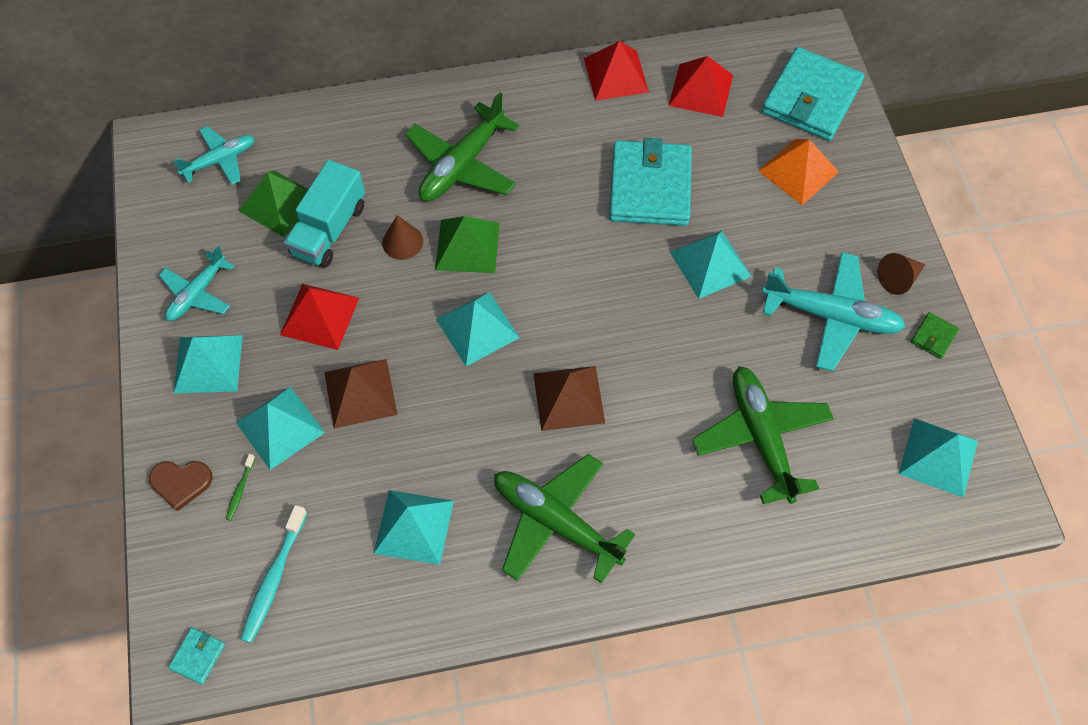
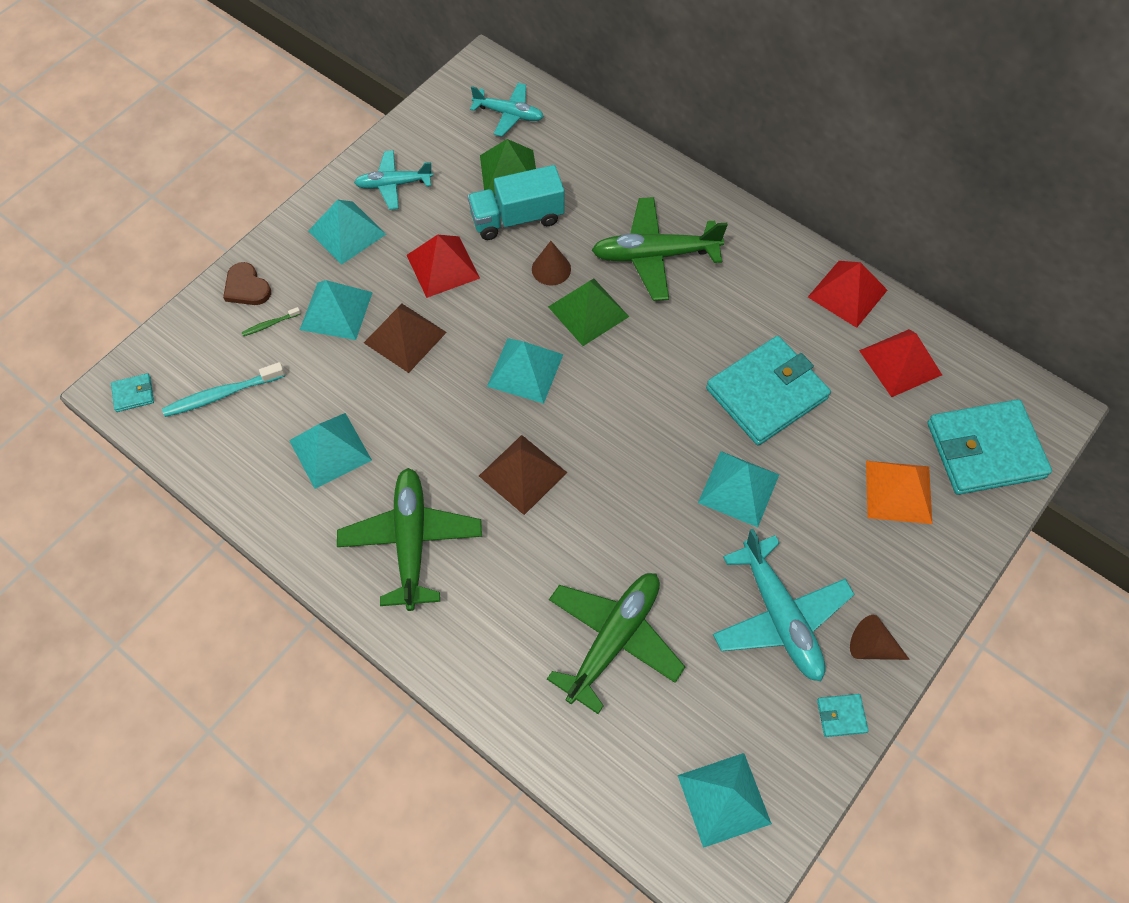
camera: 50 degrees right, 0 degrees up
(933, 337) = (841, 716): green wallet -> turquoise wallet

